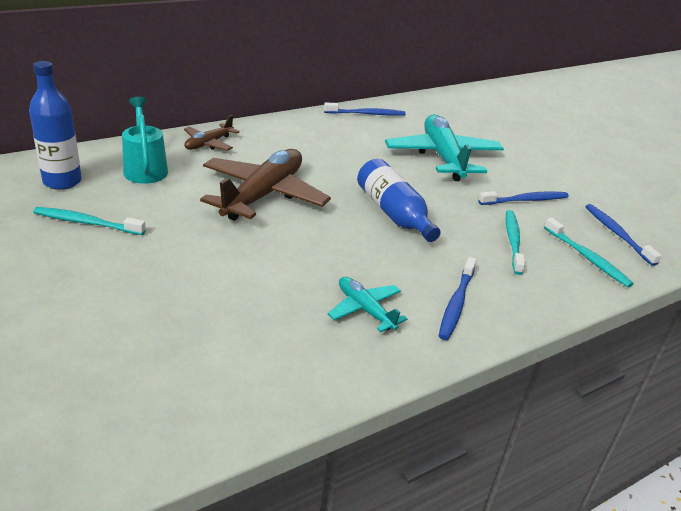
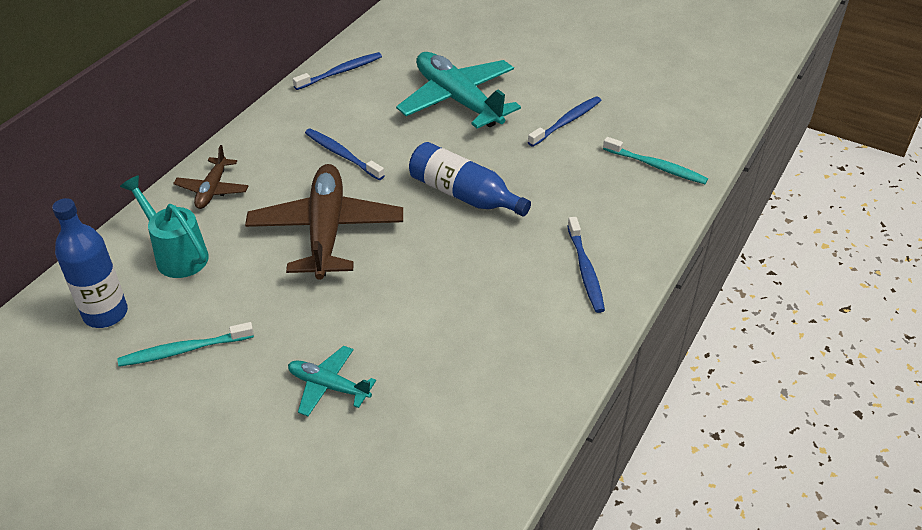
camera: 25 degrees left, 10 degrees up
(365, 310) = (517, 315): turquoise plane -> turquoise plane (328, 386)
(513, 241) = (586, 177): turquoise toothbrush -> none
(617, 234) = (664, 126): blue toothbrush -> blue toothbrush (342, 154)

